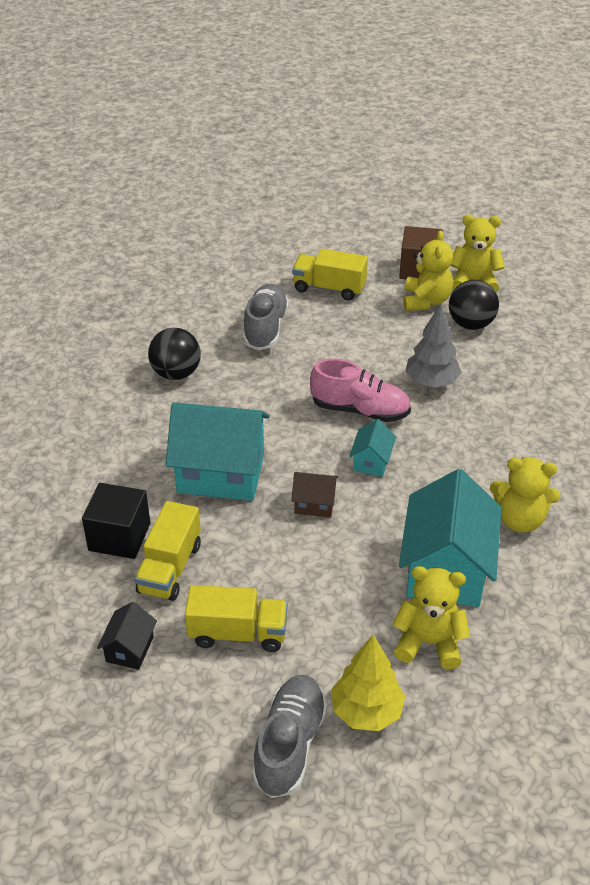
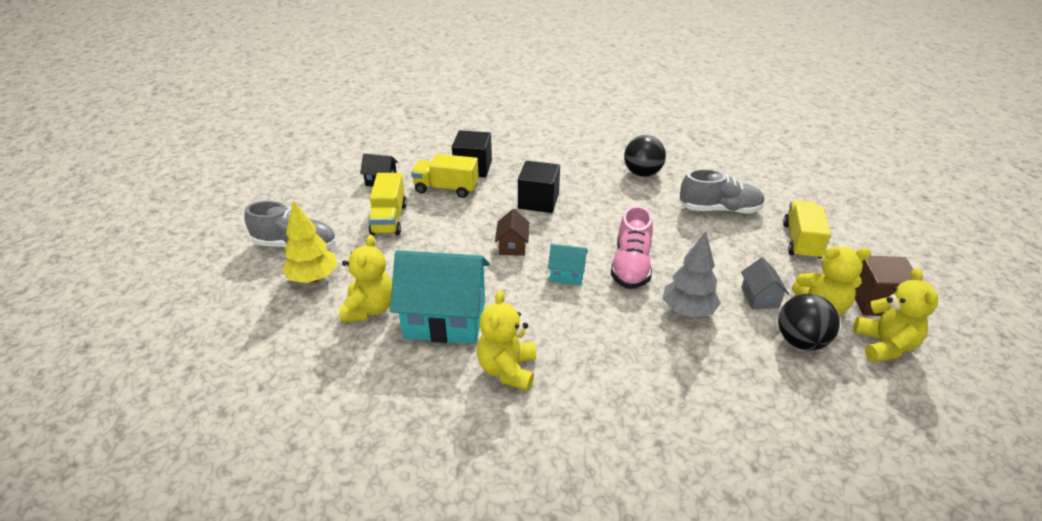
camera: 85 degrees right, 5 degrees down
(221, 473) = (538, 201): turquoise house -> black cube
(412, 333) = (760, 297): none -> grey house

